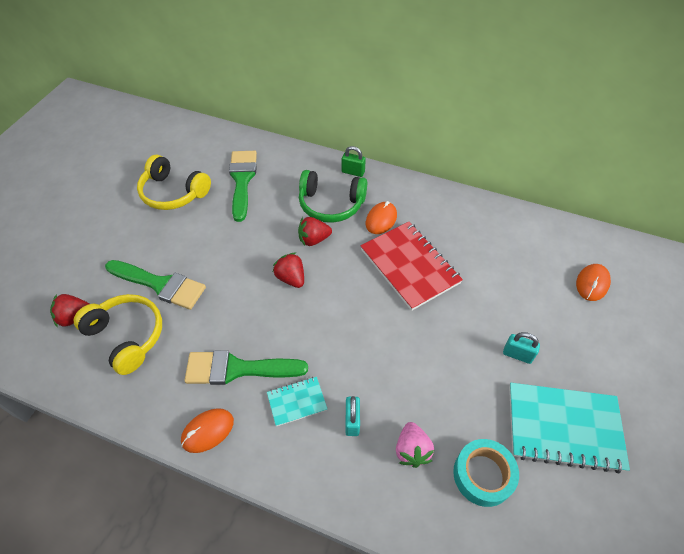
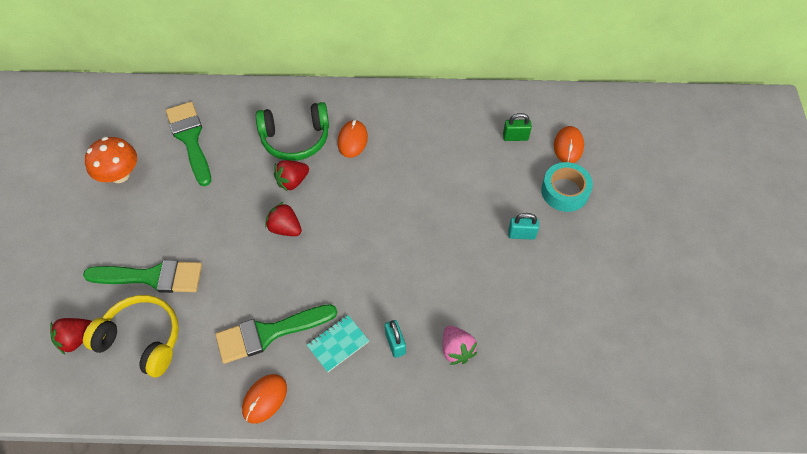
camera: 20 degrees left, 5 degrees up
(173, 193) = (119, 175): yellow headphones -> orange mushroom
(353, 172) = (305, 96): green padlock -> green padlock (515, 137)
(409, 266) = (397, 180): red notebook -> none
(483, 475) = (523, 349): turquoise tape -> turquoise tape (565, 191)
(563, 427) = (578, 286): turquoise notebook -> none

